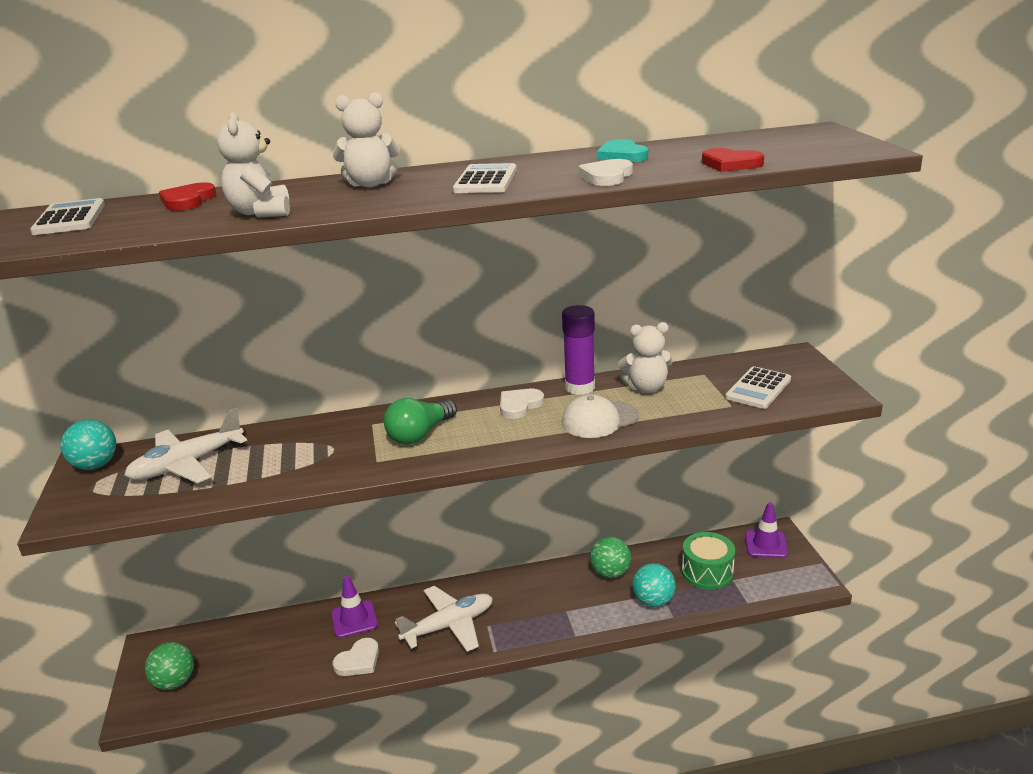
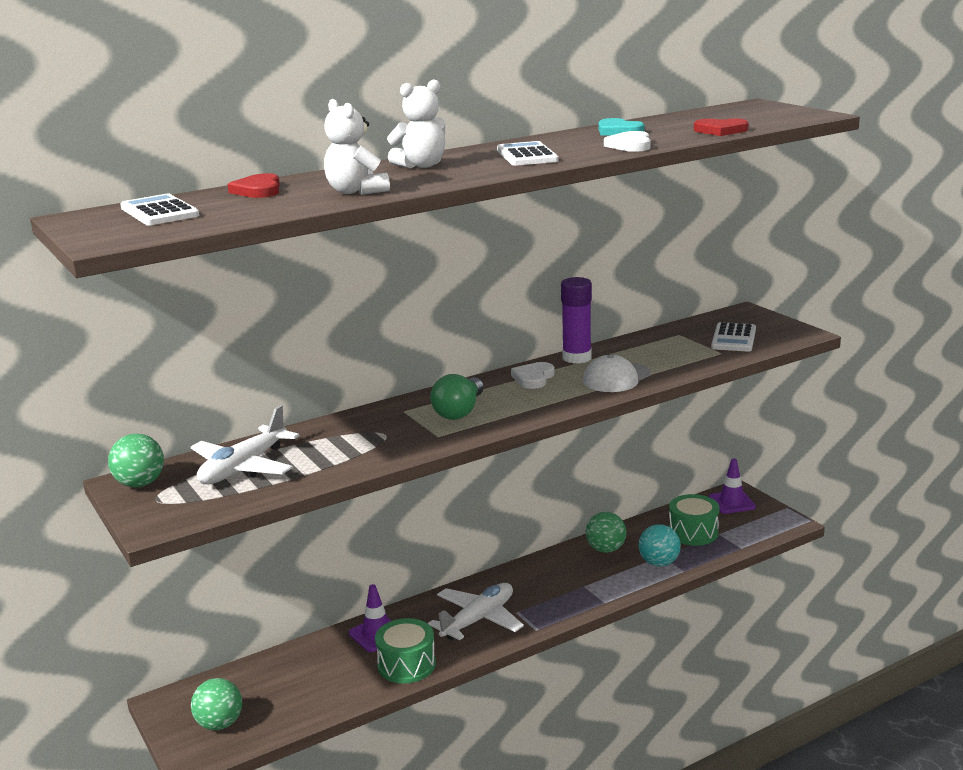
camera: 20 degrees left, 5 degrees down
(95, 465) = (140, 484): turquoise ball -> green ball
(358, 660) = (406, 665): white heart -> green drum
(646, 388) = (637, 350): white teddy bear -> none

